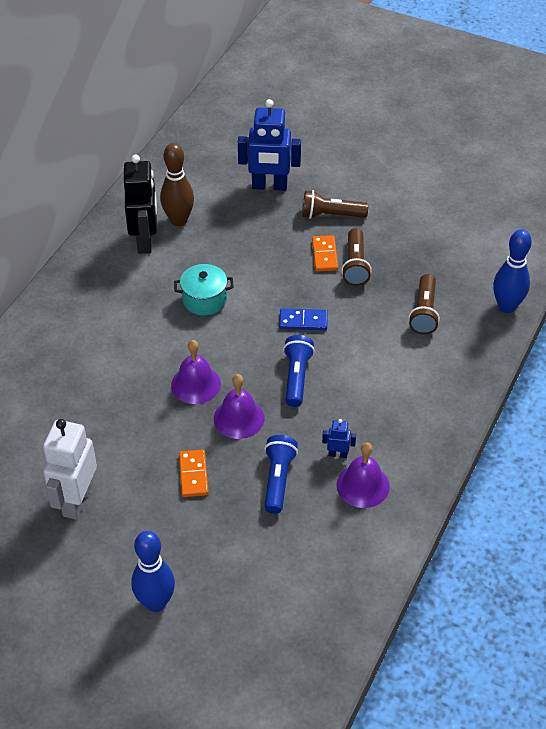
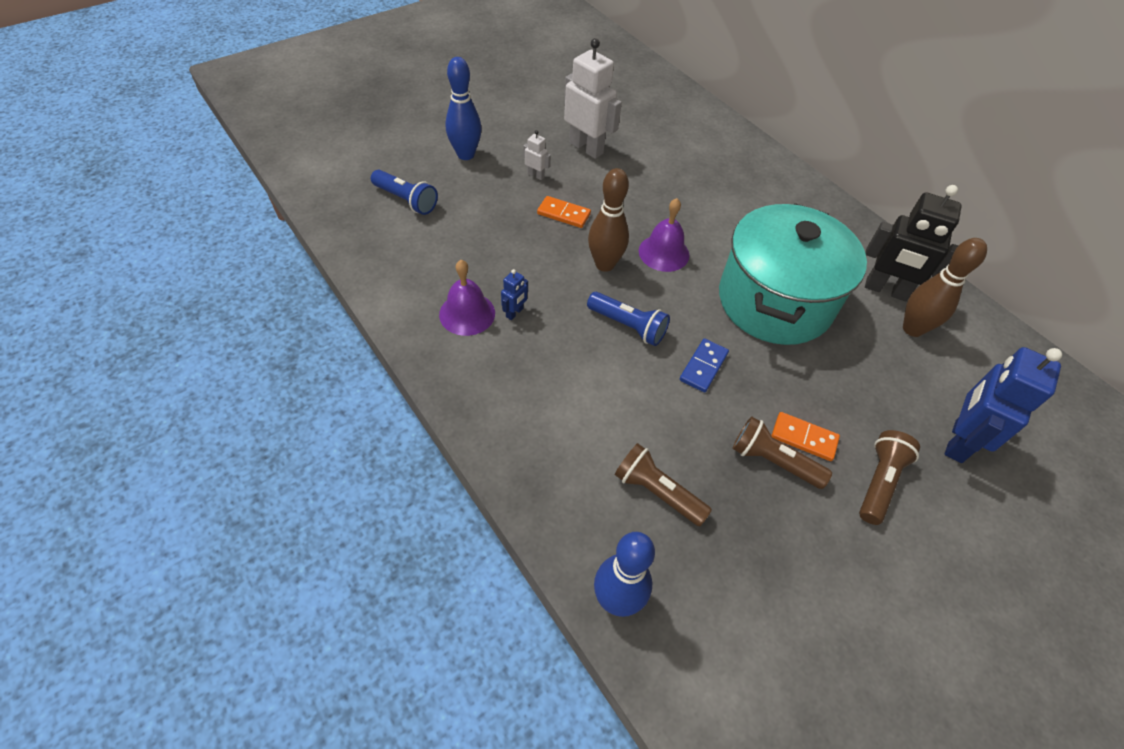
camera: 115 degrees right, 5 degrees up
(150, 523) = (536, 175): none -> white robot
(204, 300) = (774, 301): turquoise pot -> turquoise pot, size x2.29
(239, 418) = (605, 264): purple bell -> brown bowling pin
(278, 479) = (519, 261): blue flashlight -> blue flashlight (406, 200)

